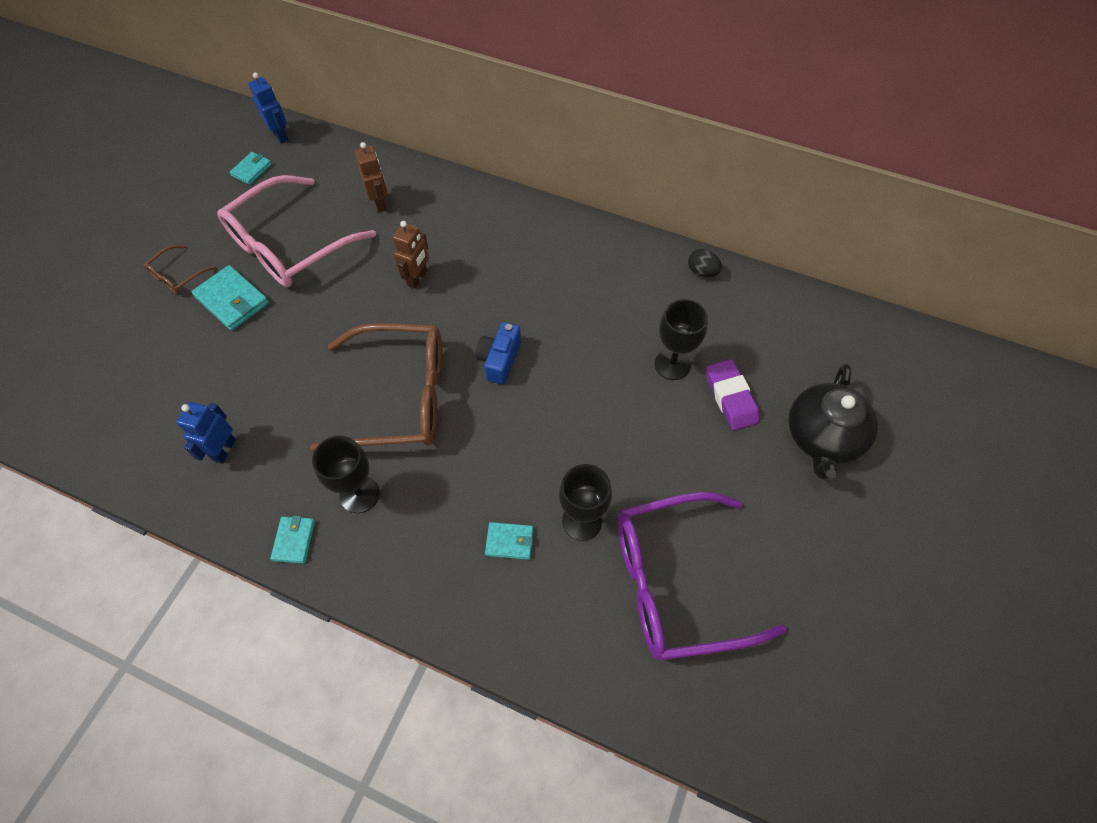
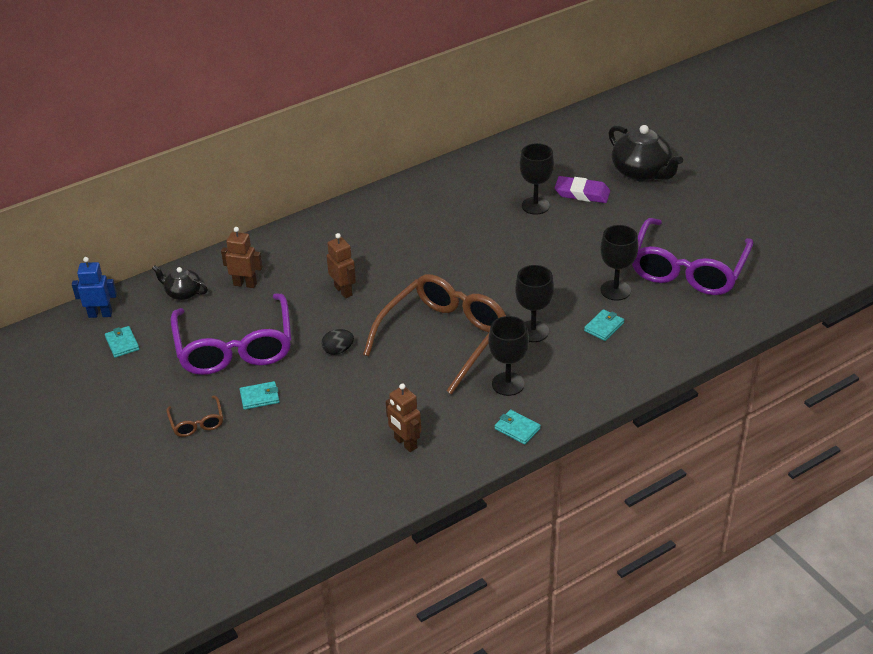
camera: 55 degrees left, 20 degrees down
(224, 450) = (405, 443): blue robot -> brown robot
(232, 300) = (259, 397): turquoise wallet -> turquoise wallet, size x0.60
(290, 244) = (235, 347): pink glasses -> purple glasses
(340, 169) = (183, 293): none -> black teapot
(458, 474) = (533, 331): none -> black goblet
(499, 360) = (458, 278): blue camera -> none
(702, 272) = (475, 162): black egg -> black egg (338, 350)

